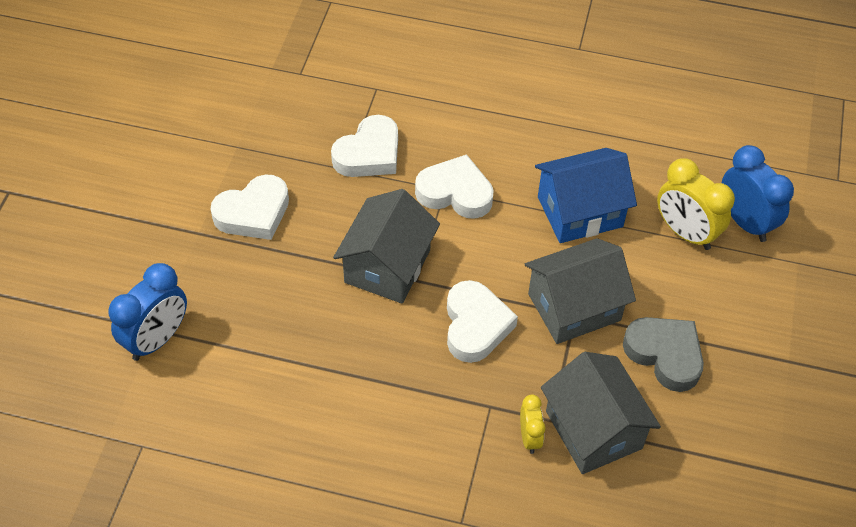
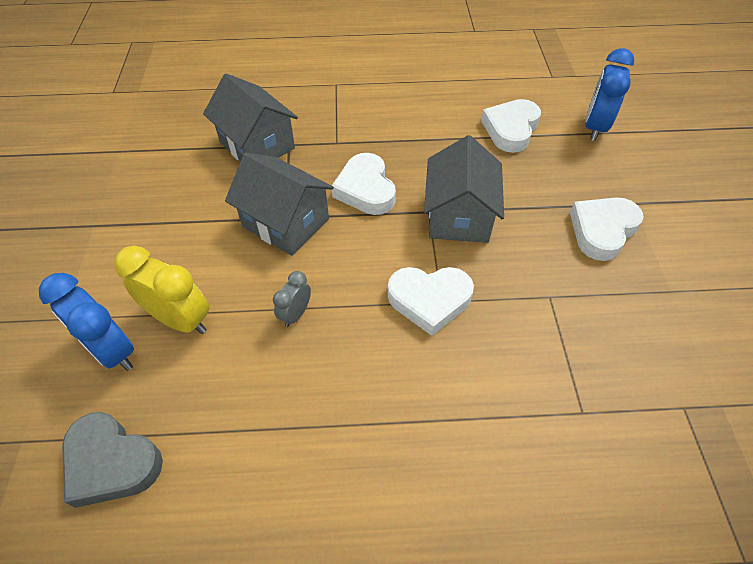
camera: 165 degrees right, 0 degrees up
(369, 153) = (538, 320): white heart -> white heart (511, 129)
(529, 437) = (303, 131): yellow clock -> none
(574, 307) = (286, 222): grey house -> grey house turned 75 degrees clockwise
(580, 212) = (296, 314): blue house -> grey clock
(665, 355) = (203, 205): grey heart -> grey heart (112, 462)

